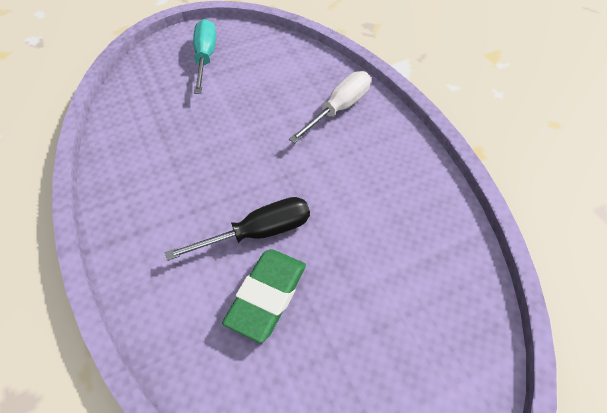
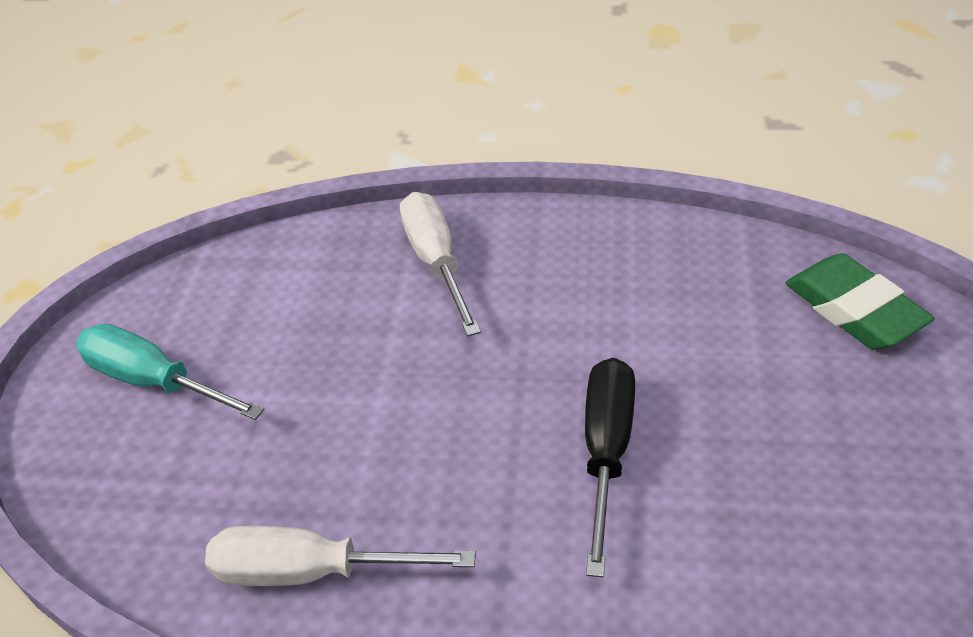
camera: 55 degrees left, 10 degrees down
(135, 154) = (312, 571): none -> white screwdriver
(267, 296) = (722, 483): green eraser -> green eraser (854, 309)

